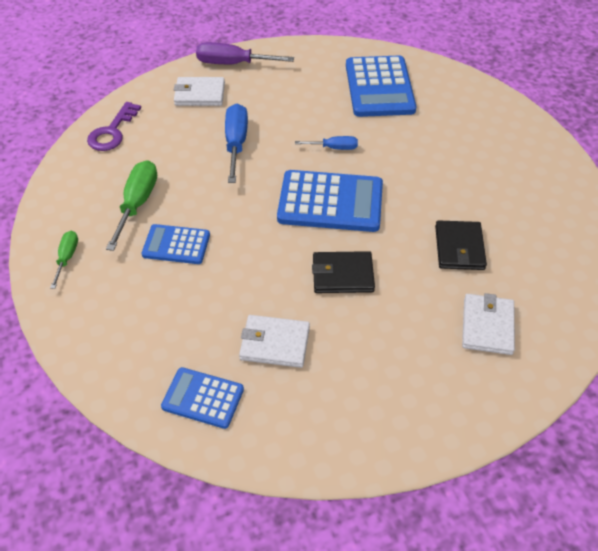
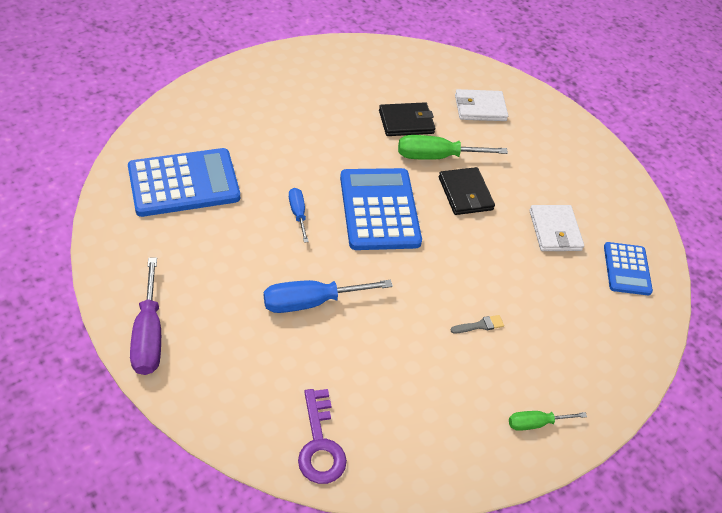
camera: 110 degrees left, 0 degrees up
(112, 132) = (320, 444): purple key -> purple key turned 75 degrees clockwise
(137, 203) = (435, 377): green screwdriver -> green screwdriver (436, 156)
(176, 245) = (479, 325): blue calculator -> grey brush
(199, 94) = (223, 360): white wallet -> none

